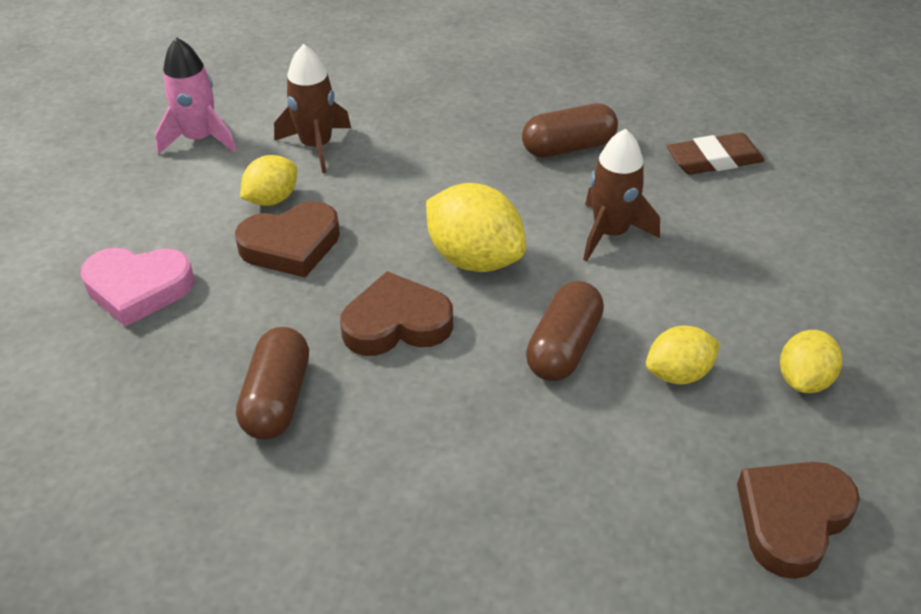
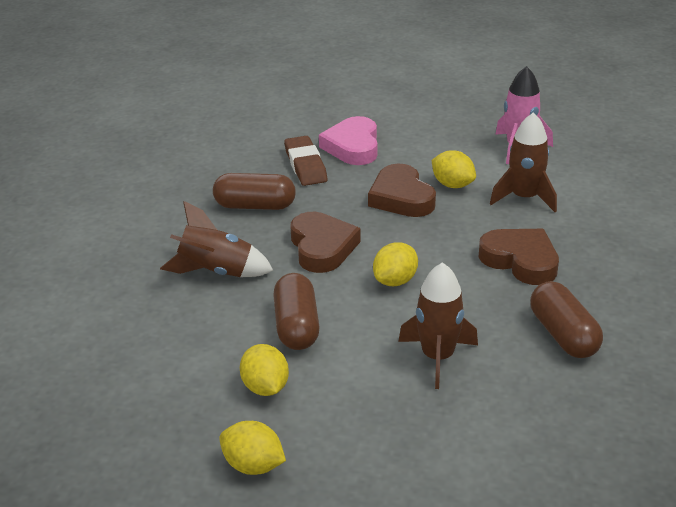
camera: 90 degrees right, 10 degrees down
(445, 436) = (216, 272): none -> brown rocket
(474, 258) = (395, 281): yellow lemon -> yellow lemon, size x0.61
(563, 347) = (296, 326): brown capsule -> brown capsule turned 60 degrees clockwise
(714, 160) = (571, 440): brown eraser -> brown eraser (305, 165)
(792, 519) = (114, 437): brown heart -> brown heart (520, 260)

